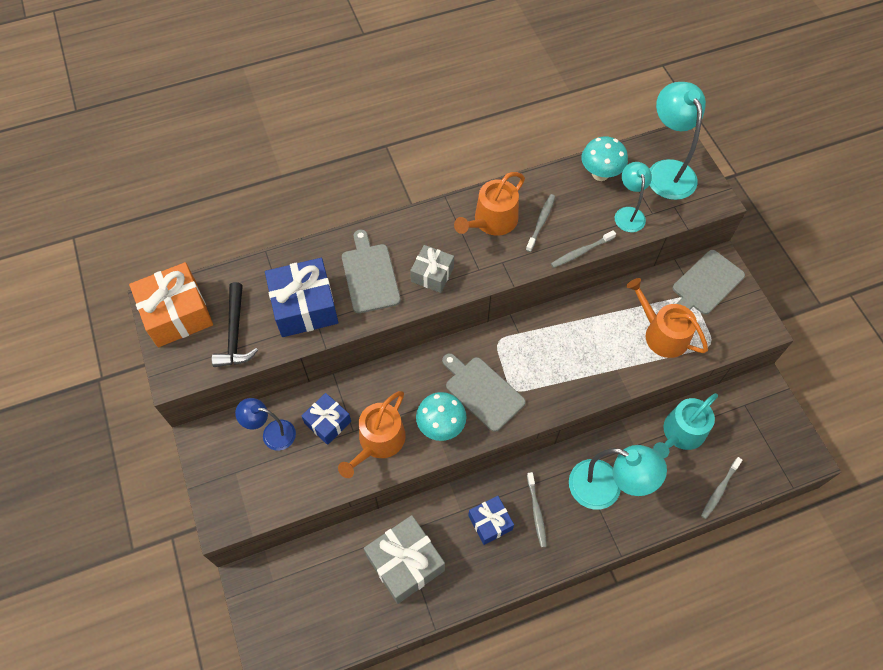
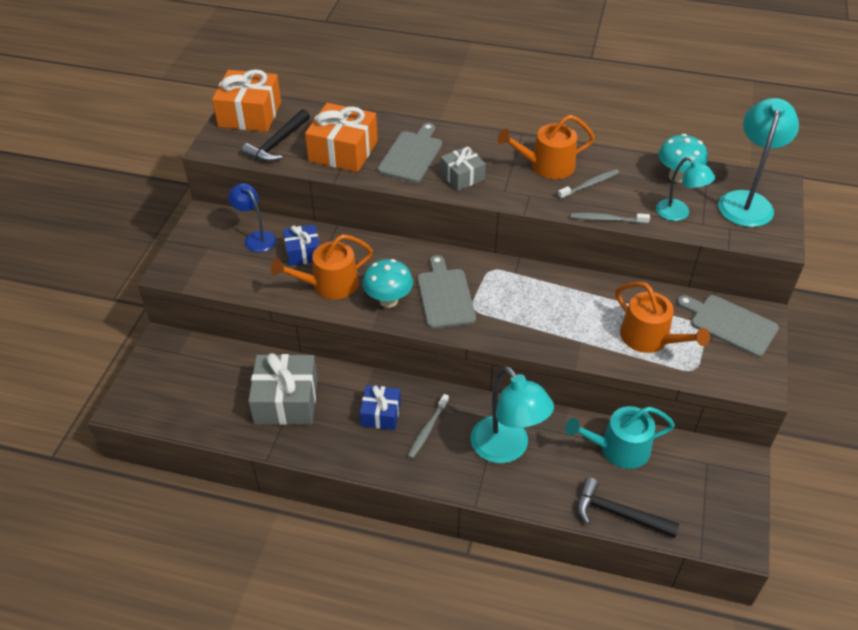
camera: 35 degrees right, 15 degrees down
(304, 306) = (343, 151): blue gift -> orange gift
(628, 214) = (678, 214): turquoise lamp -> turquoise lamp turned 105 degrees clockwise
(662, 334) = (650, 338): orange watering can -> orange watering can turned 150 degrees clockwise
(706, 284) = (730, 324): grey cutting board -> grey cutting board turned 45 degrees clockwise
(719, 490) = (618, 514): grey toothbrush -> black hammer

